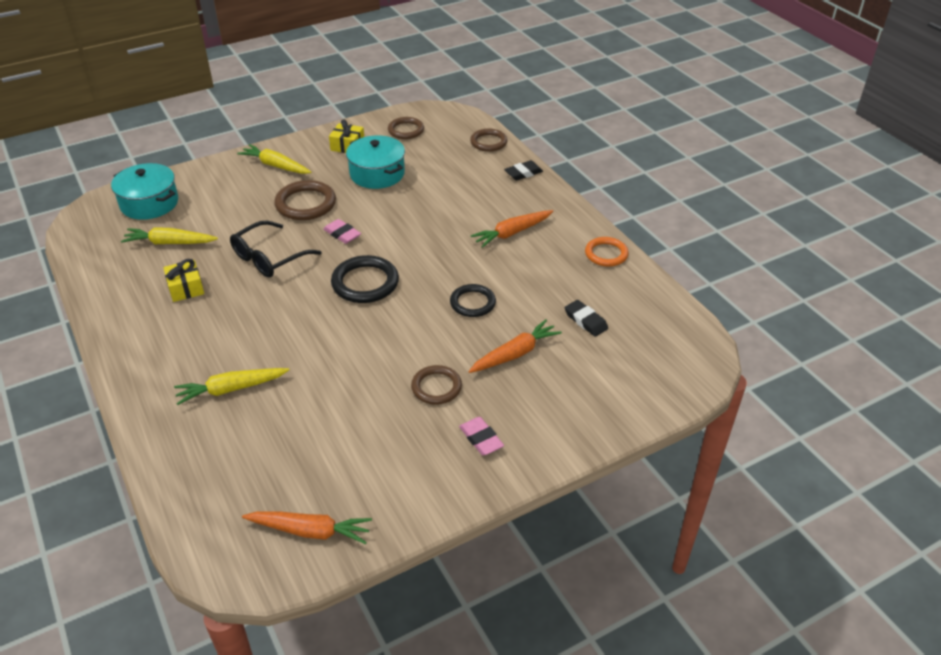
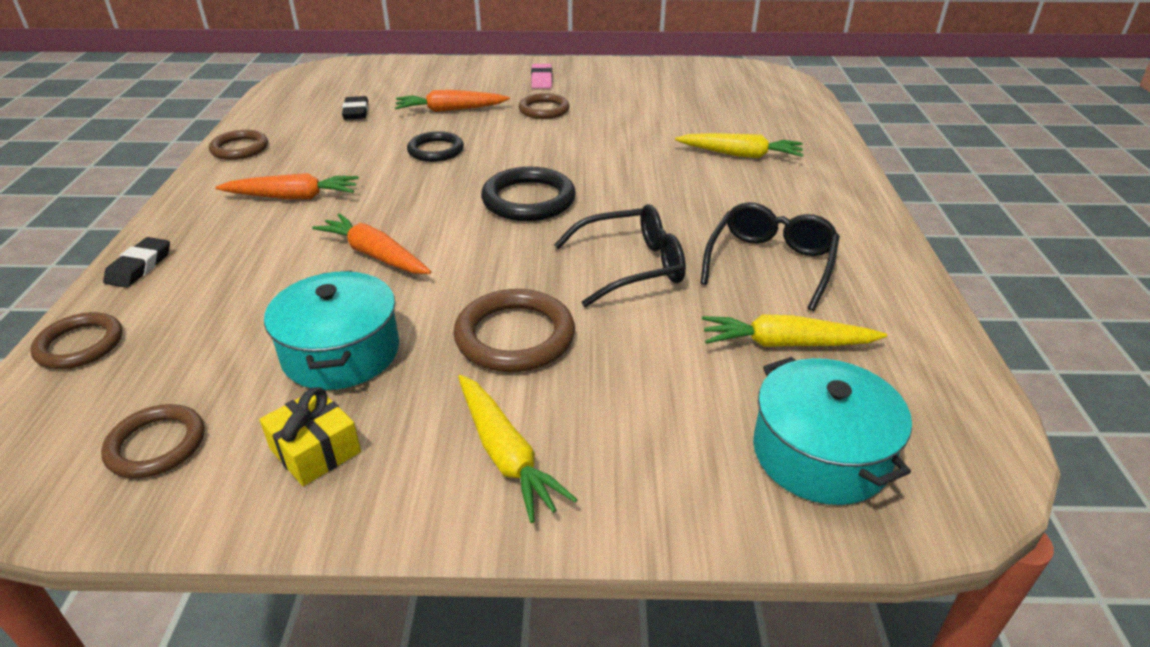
camera: 150 degrees left, 5 degrees down
(170, 243) = (786, 344): yellow carrot -> yellow carrot turned 150 degrees clockwise
(186, 288) = (770, 263): yellow gift -> black glasses
(310, 531) = (707, 75): orange carrot -> orange carrot (375, 255)
(342, 234) = (502, 266): pink eraser -> none
(523, 173) = (139, 267): black eraser -> black eraser turned 75 degrees counterclockwise
(606, 254) = (240, 148): orange ring -> brown ring

